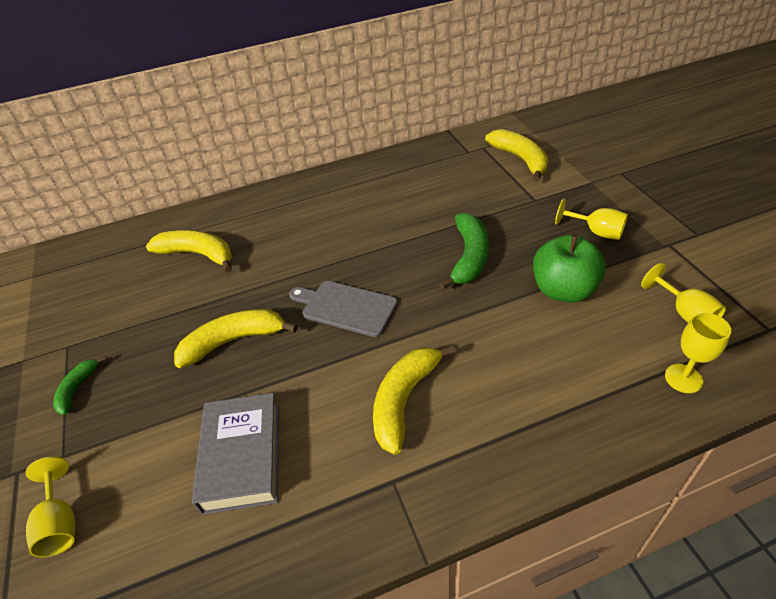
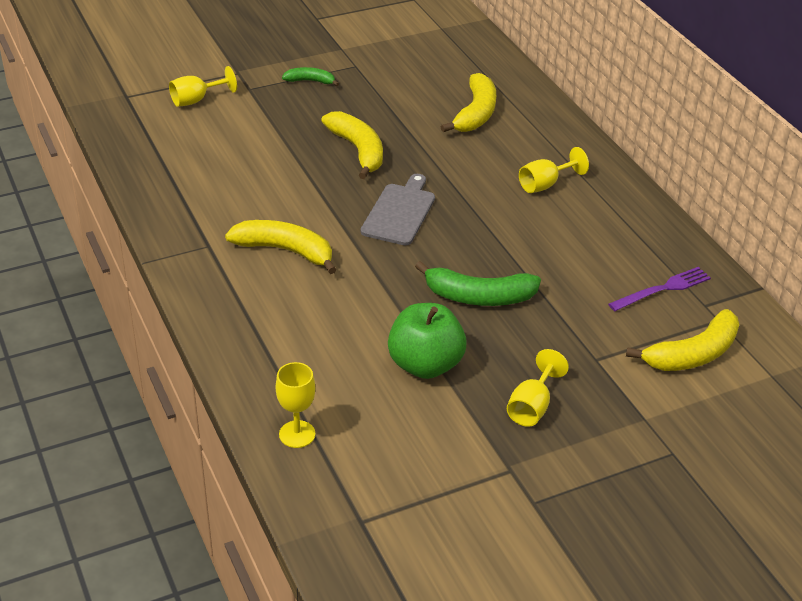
camera: 80 degrees right, 5 degrees down
(242, 457) = (239, 170): grey book -> none
(452, 167) = (662, 289): none -> purple fork
(685, 313) = (388, 456): yellow goblet -> yellow goblet (545, 185)

